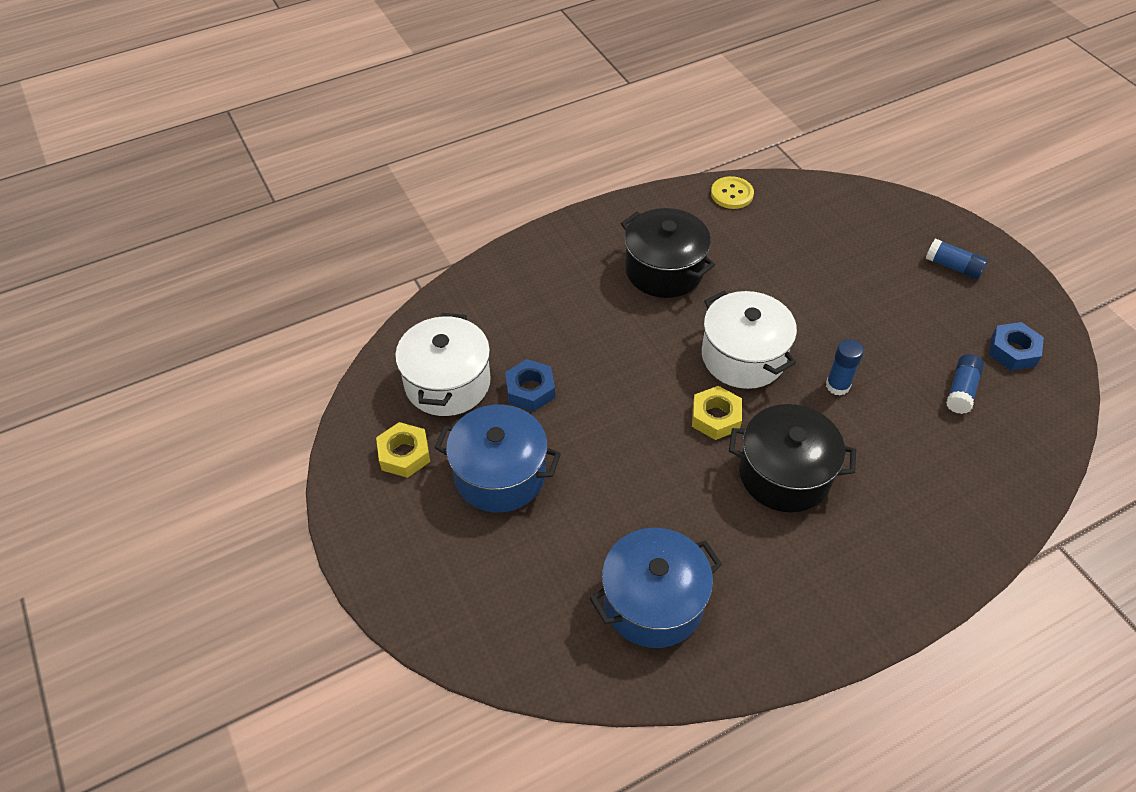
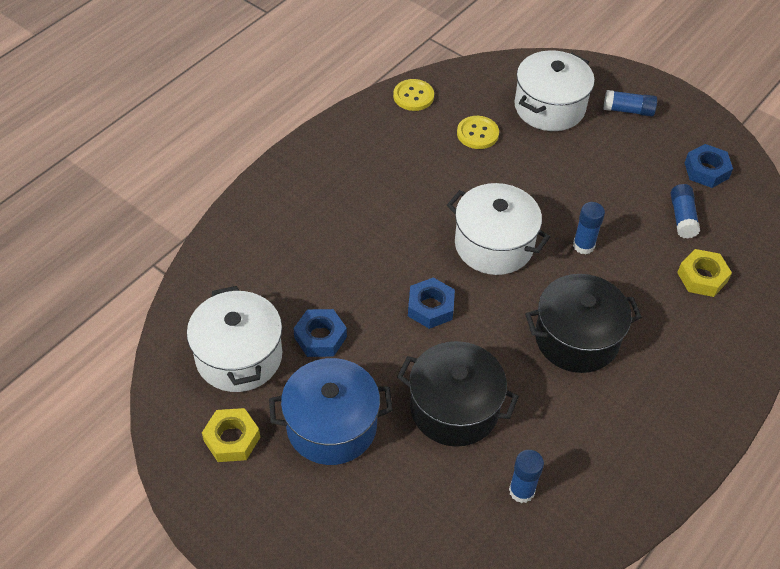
camera: 25 degrees left, 0 degrees up
(650, 396) = (430, 307): none -> blue nut
(653, 602) = (521, 491): blue pot -> blue glue stick
(664, 270) = (387, 186): black pot -> black pot (454, 408)
(715, 417) = (496, 307): yellow nut -> yellow nut (702, 277)
(779, 246) = (477, 134): none -> yellow button
(868, 241) = (549, 107): none -> white pot

